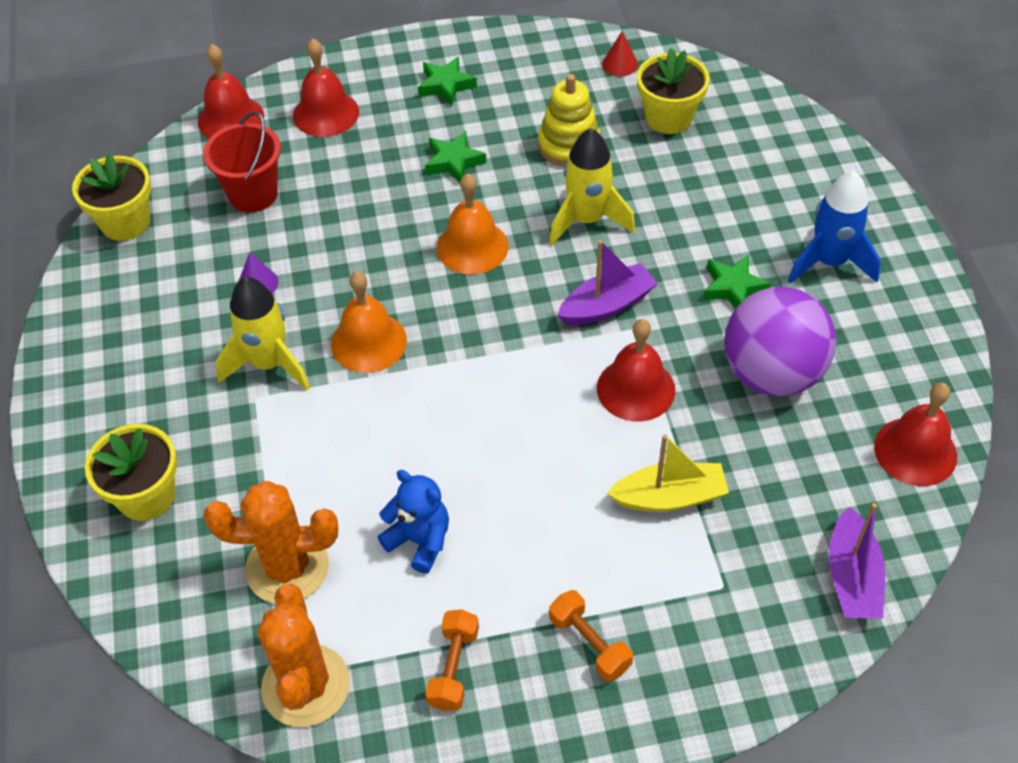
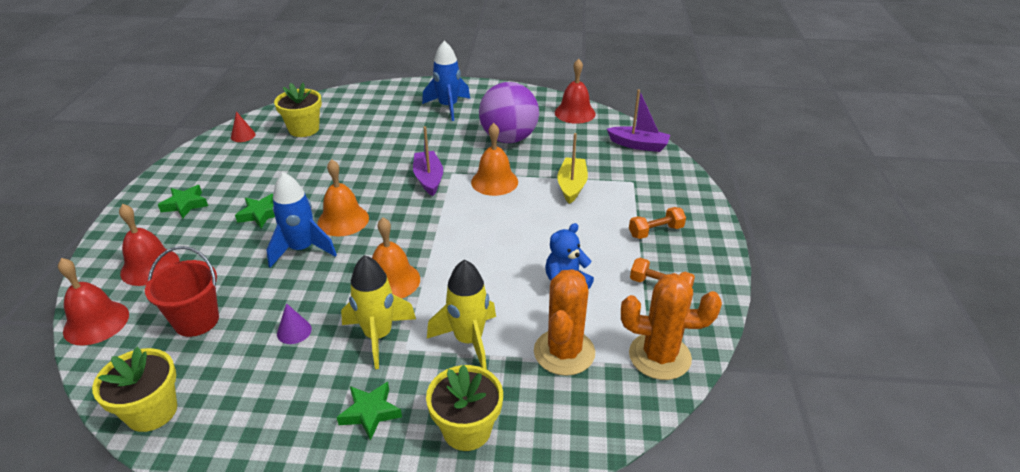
camera: 75 degrees left, 15 degrees down
(399, 230) = (302, 249): none -> blue rocket
(569, 145) = (292, 167): yellow stacking toy -> none
(587, 220) = (358, 172): yellow rocket -> yellow rocket (468, 340)
(636, 389) = (494, 181): red bell -> orange bell
(733, 287) = (445, 137): green star -> green star (370, 413)

